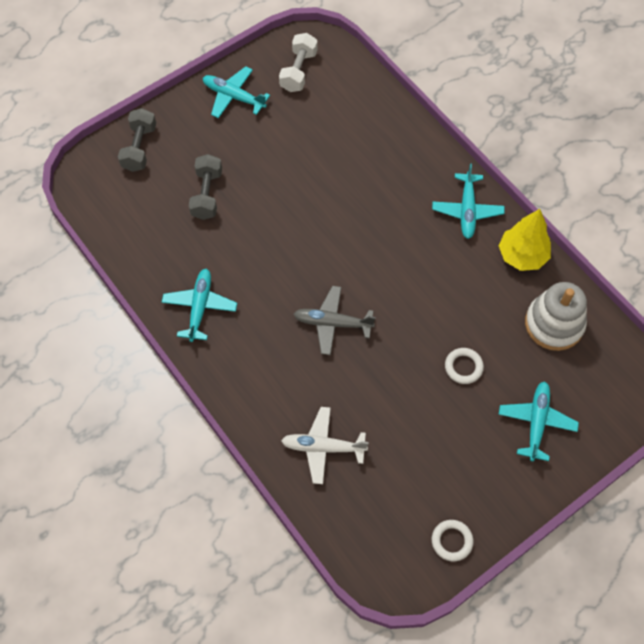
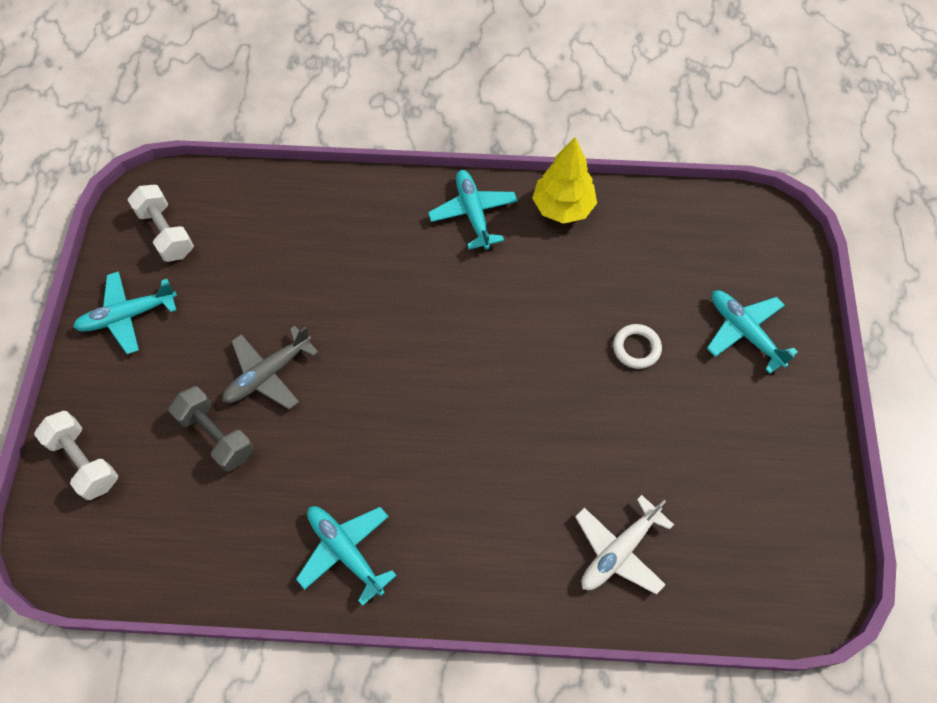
camera: 50 degrees left, 0 degrees up
(139, 148) = (85, 461): grey dumbbell -> white dumbbell
(332, 323) = (485, 430): grey plane -> grey plane (268, 374)
(452, 541) = (814, 506): white ring -> none
(467, 210) = (473, 213): turquoise plane -> turquoise plane turned 150 degrees counterclockwise
(554, 324) = (655, 238): white stacking toy -> none

